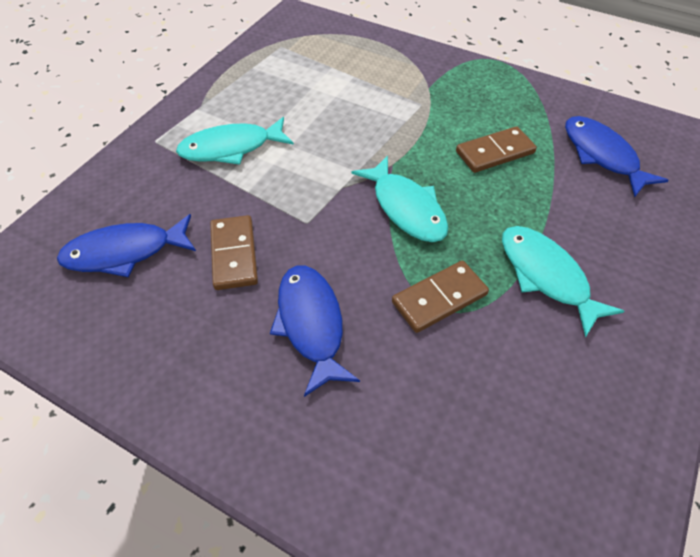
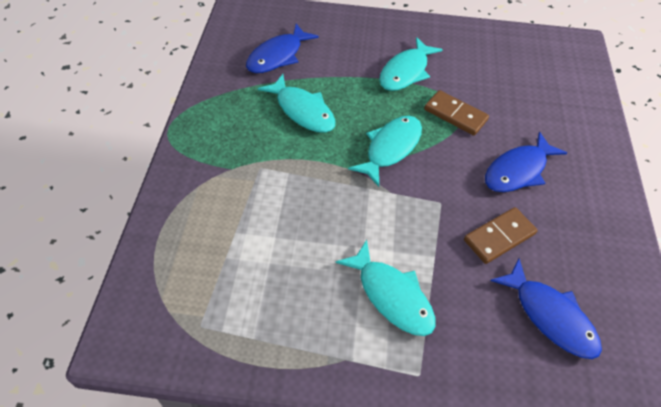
camera: 115 degrees left, 0 degrees up
(494, 152) = (302, 110): brown domino -> turquoise fish

